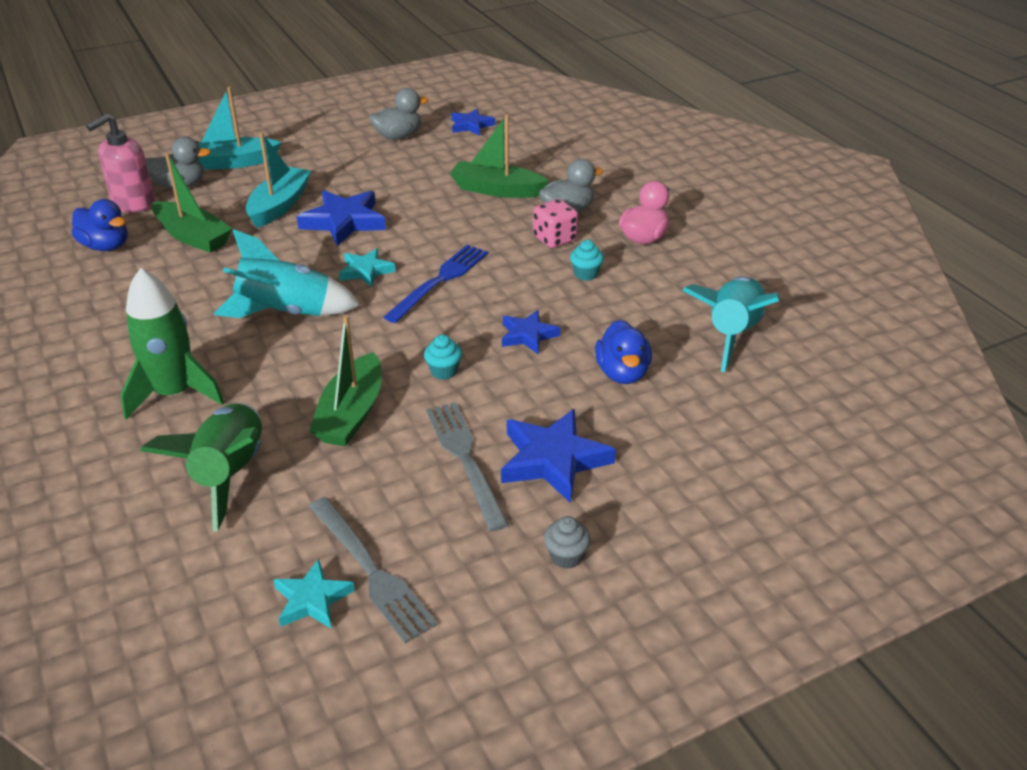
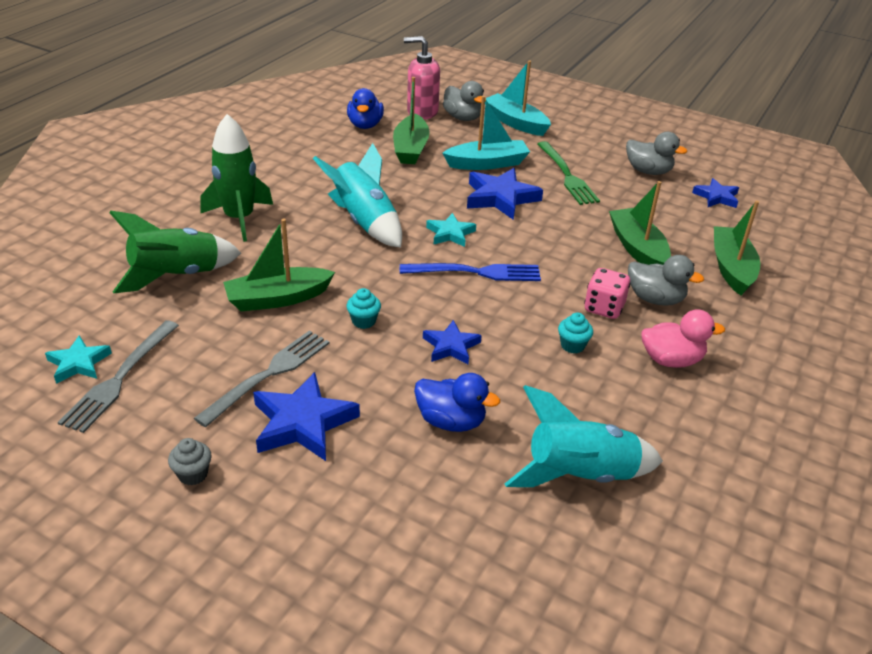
camera: 55 degrees right, 0 degrees up
(354, 175) = (567, 176): none -> green fork
(566, 163) = (731, 268): none -> green boat
(622, 373) = (451, 421): blue duck -> blue duck turned 120 degrees counterclockwise

